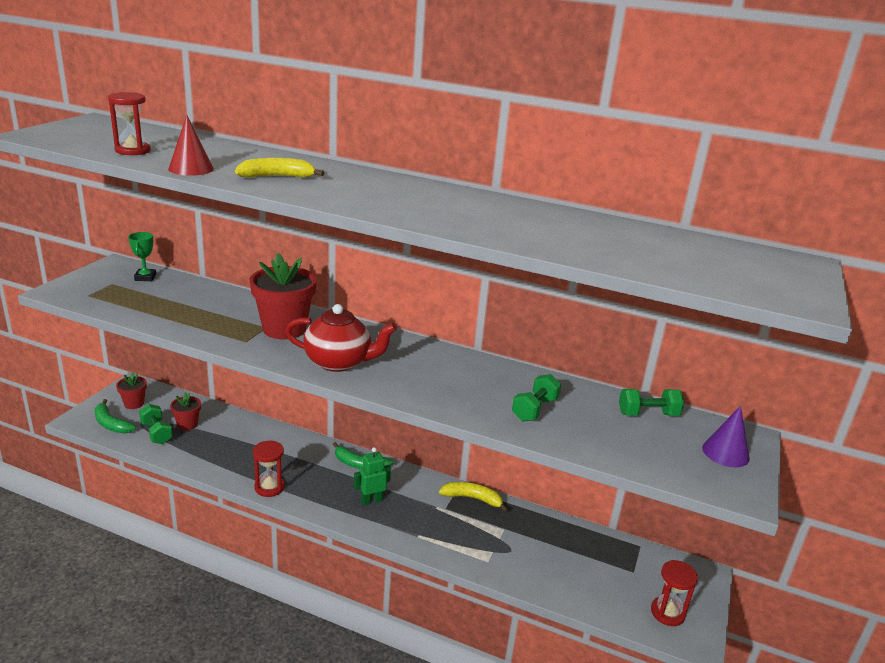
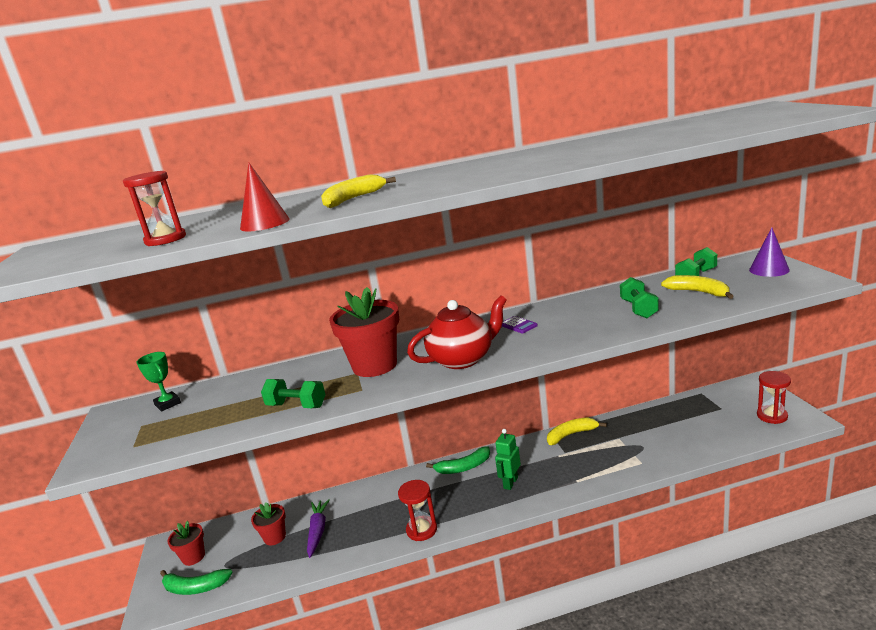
camera: 30 degrees left, 5 degrees down
(156, 433) = (255, 563): green dumbbell -> green dumbbell (296, 406)
(214, 440) = (318, 531): none -> purple carrot
(425, 362) = (518, 325): none -> purple calculator
(614, 429) = (698, 292): none -> yellow banana

